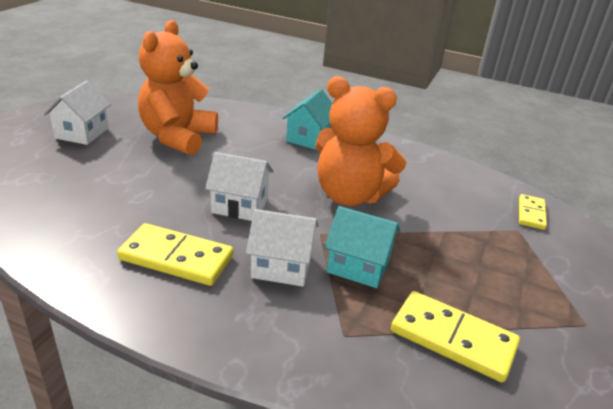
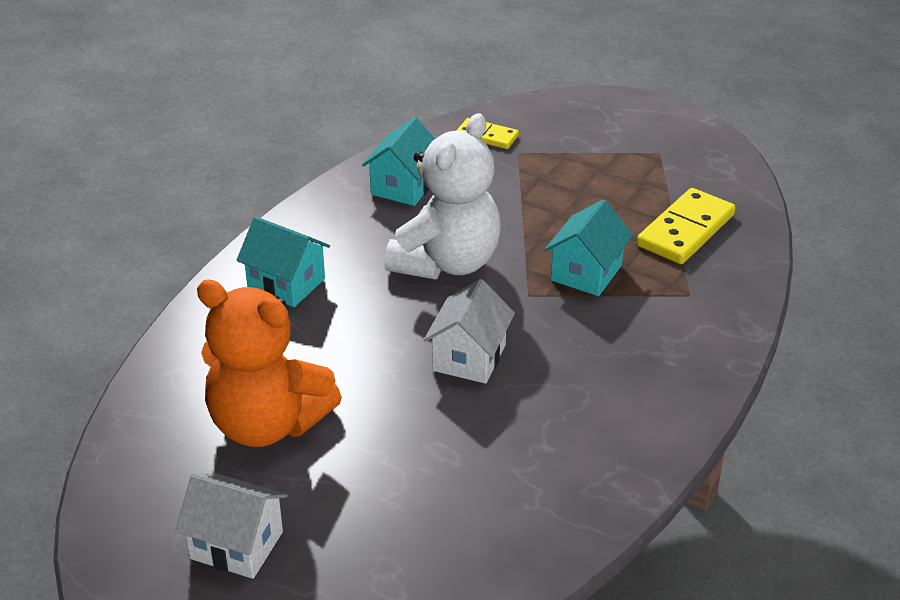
camera: 80 degrees left, 5 degrees up
(176, 258) = (580, 411): yellow domino -> none
(281, 266) = (590, 328): white house -> none
(350, 195) = (447, 262): orange teddy bear -> white teddy bear
(436, 176) = (404, 186): none -> turquoise house

